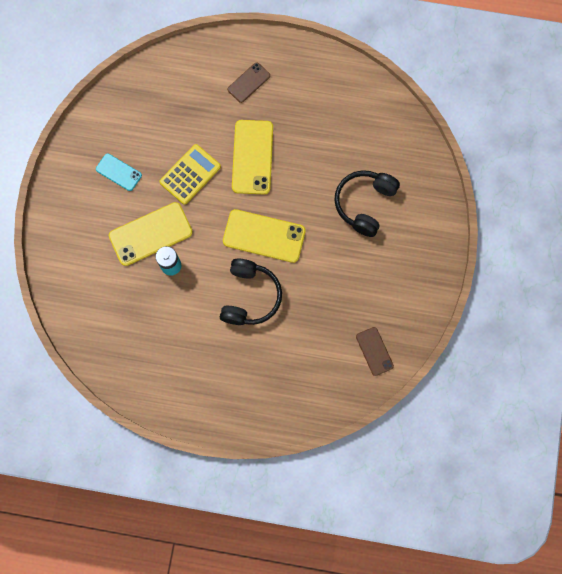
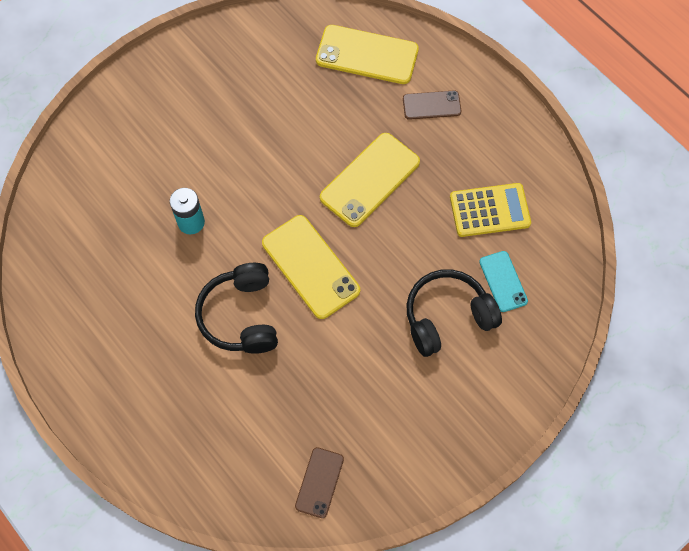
camera: 40 degrees right, 10 degrees down
(118, 172) = (224, 95): turquoise phone -> turquoise phone (503, 281)
(150, 234) = (200, 176): yellow phone -> yellow phone (367, 55)
(190, 174) = (291, 149): yellow calculator -> yellow calculator (489, 210)
(250, 296) = (241, 316): black headphones -> black headphones turned 120 degrees clockwise

